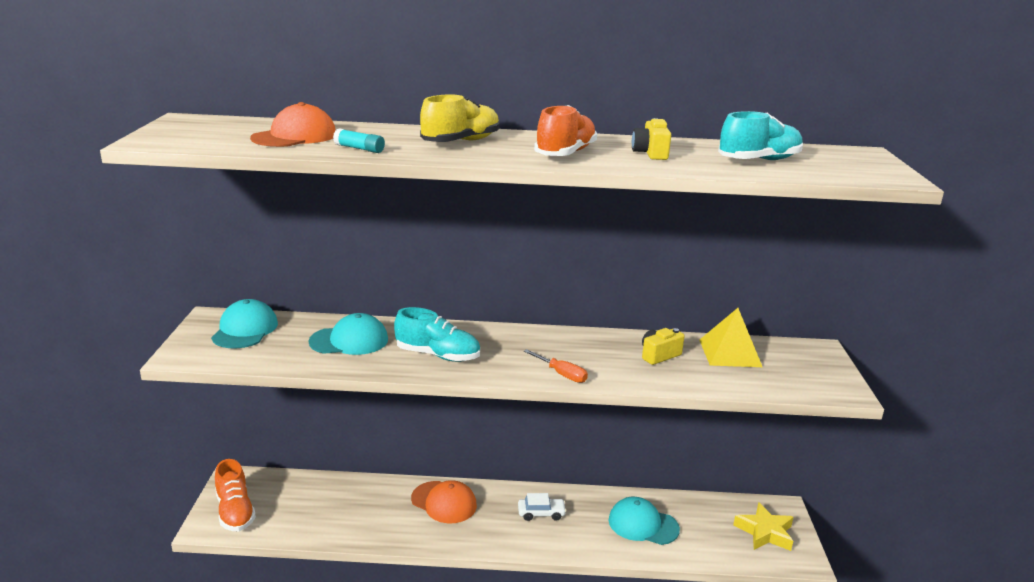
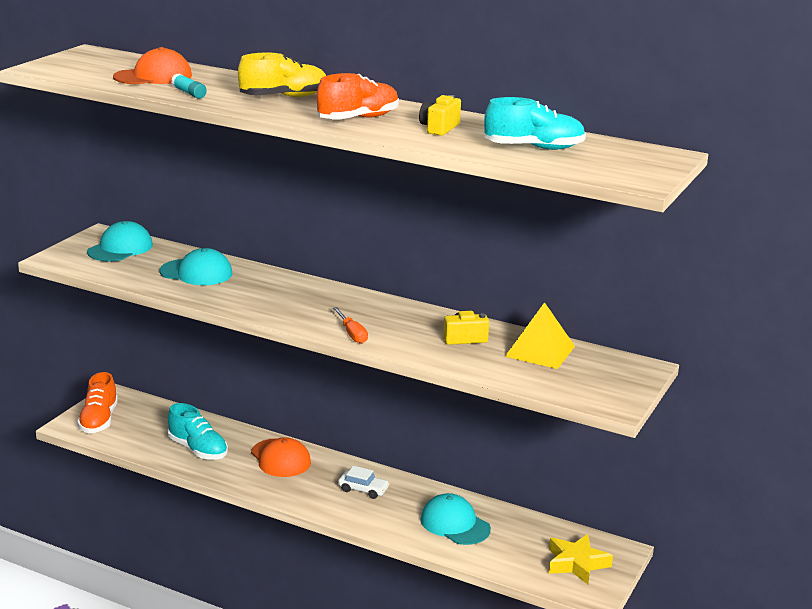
camera: 25 degrees right, 0 degrees up
(437, 355) = (259, 298): turquoise shoe -> turquoise shoe (198, 449)

